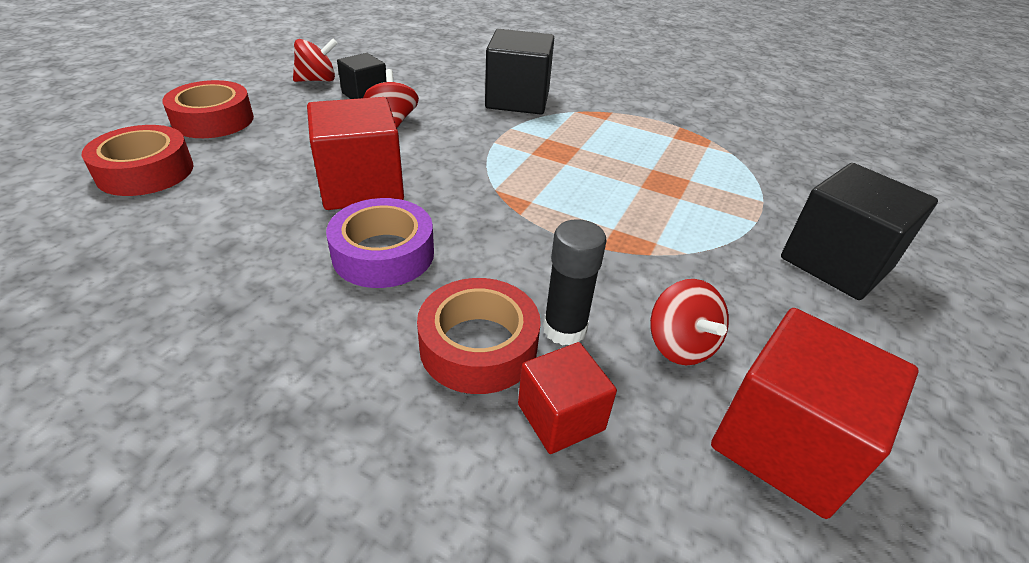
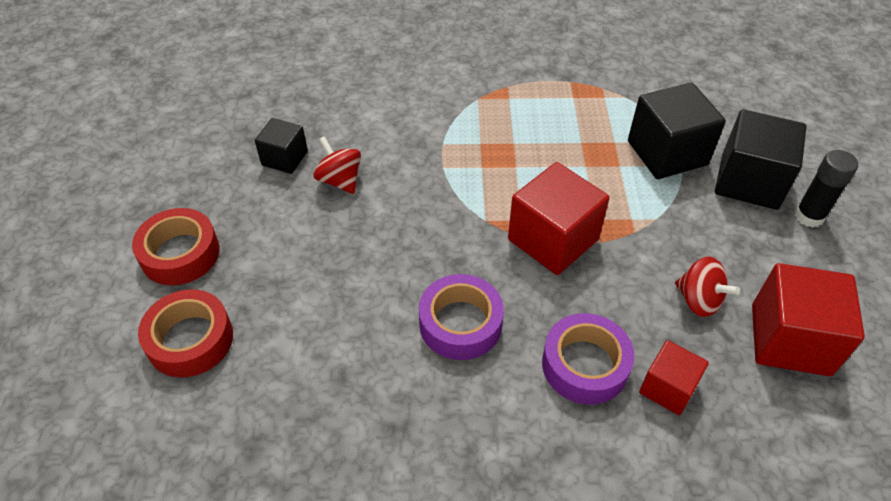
camera: 25 degrees left, 10 degrees up
(317, 80) = (221, 158): red spinning top -> none
(361, 186) = (383, 267): red cube -> red cube (553, 239)
(478, 346) = (585, 365): red tape -> purple tape
(517, 100) = (421, 105): black cube -> black cube (667, 153)
(564, 329) = (625, 324): black glue stick -> black glue stick (809, 216)

